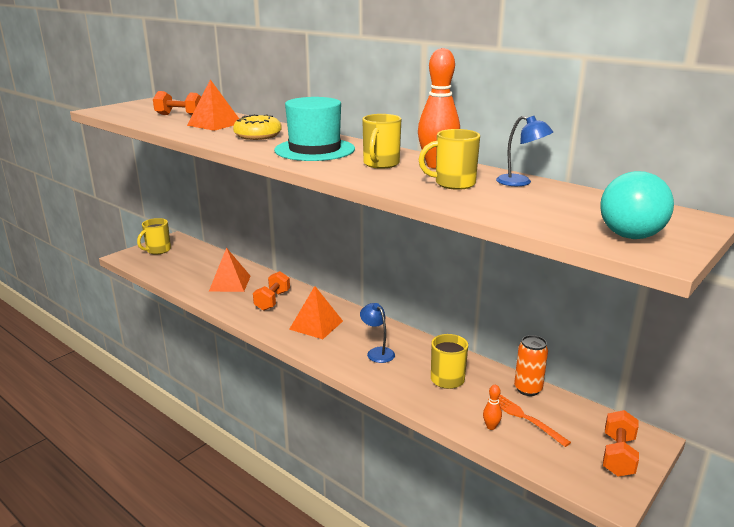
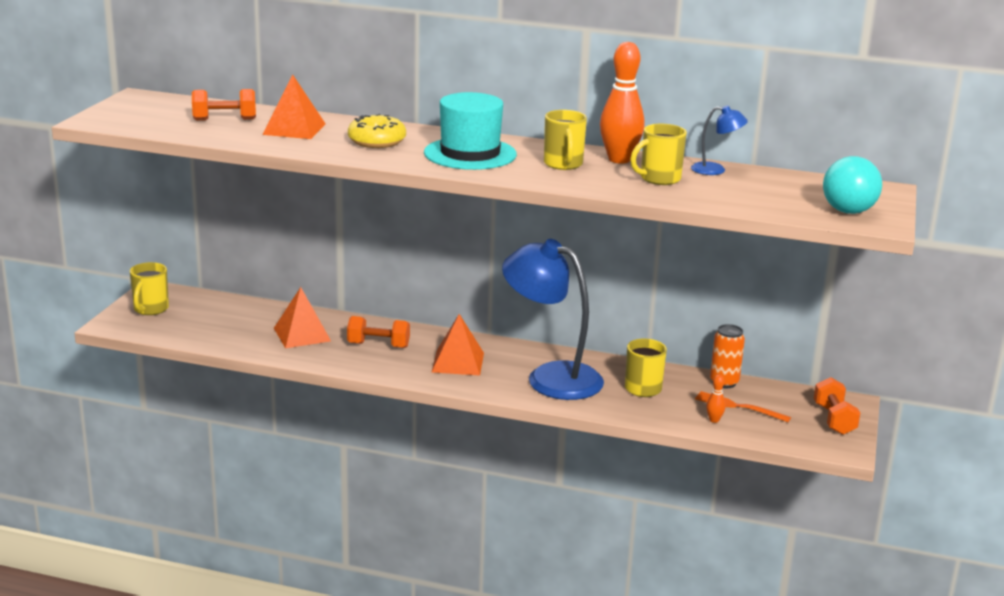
camera: 25 degrees left, 0 degrees up
(272, 300) = (378, 345): orange dumbbell -> orange dumbbell turned 75 degrees counterclockwise
(377, 352) = (551, 377): blue lamp -> blue lamp, size x2.33

